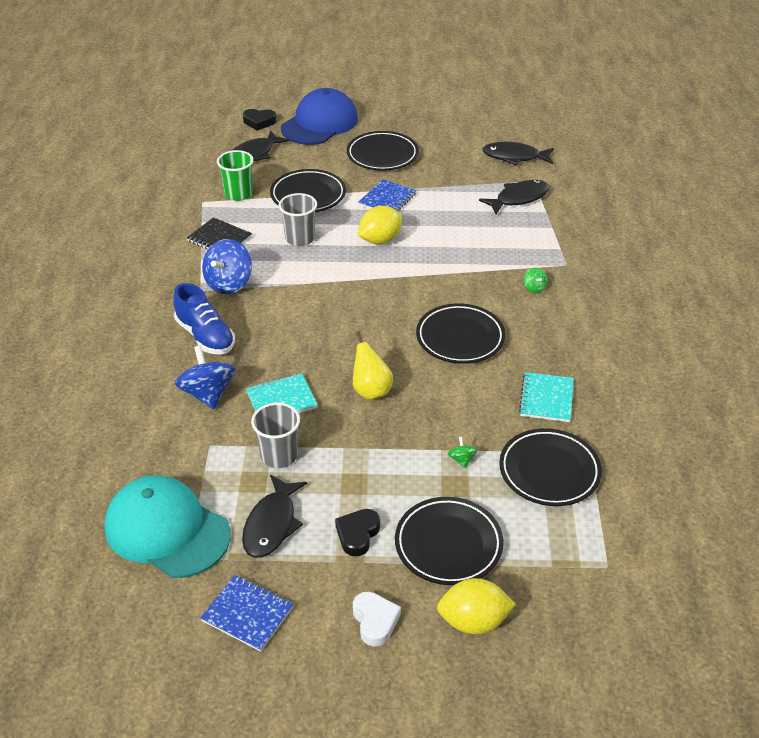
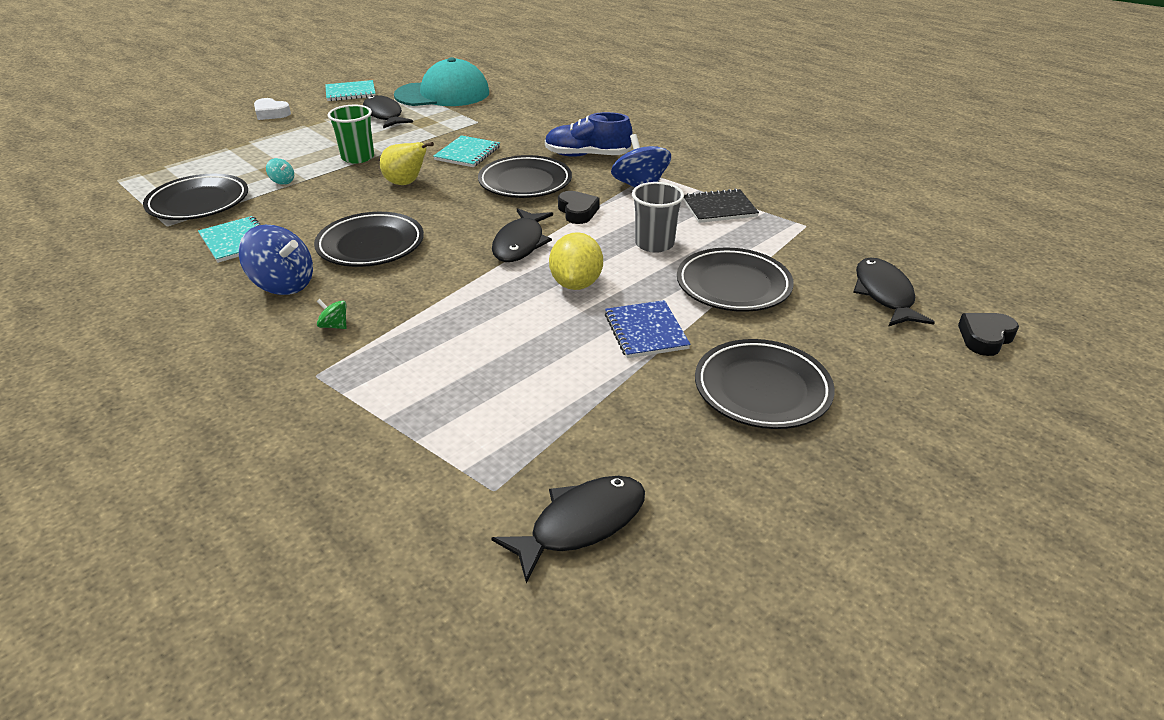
camera: 135 degrees right, 5 degrees down
(208, 394) = (524, 136): blue spinning top -> blue spinning top (283, 284)
(238, 194) = (795, 249): green cup -> green cup (358, 157)
(247, 614) = (350, 92): blue notebook -> turquoise notebook
(279, 455) = (424, 135): grey cup -> none
(320, 123) = (929, 386): blue cap -> none
(357, 534) = (321, 130): black heart -> black heart (577, 212)
(448, 544) = (252, 148): black plate -> black plate (525, 182)
(462, 459) = (282, 181): green spinning top -> turquoise spinning top
(473, 621) = (205, 132): yellow lemon -> none
(519, 198) = (480, 439): black fish -> black fish (520, 243)

